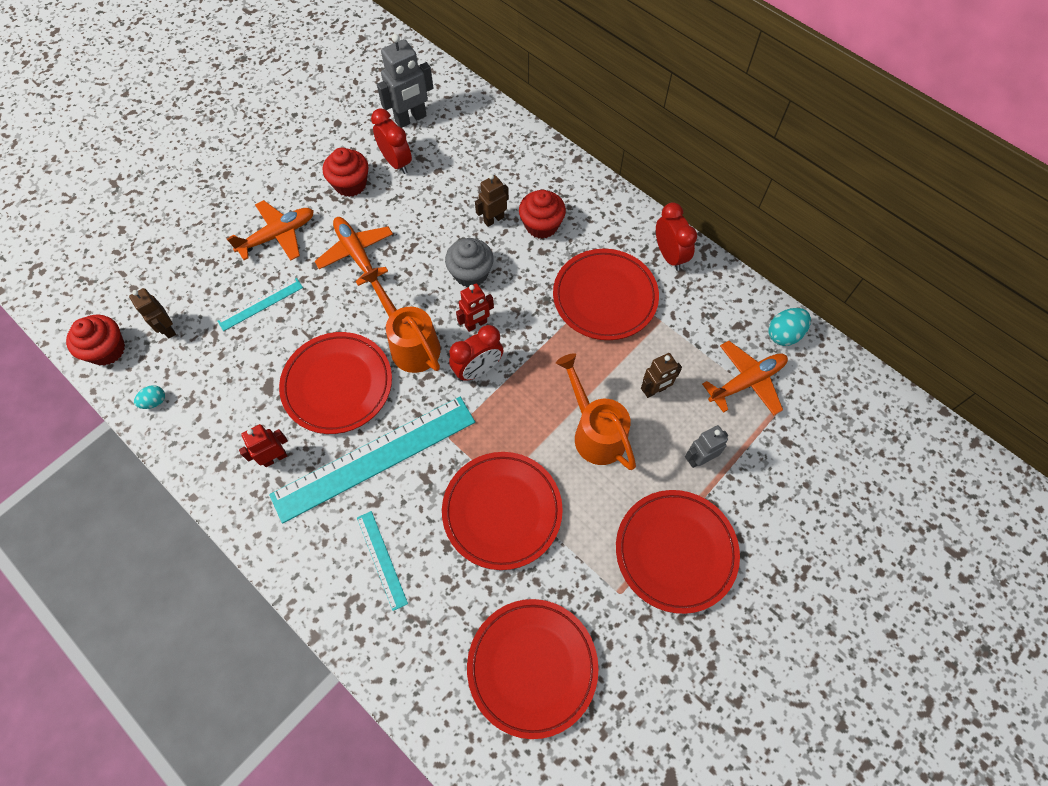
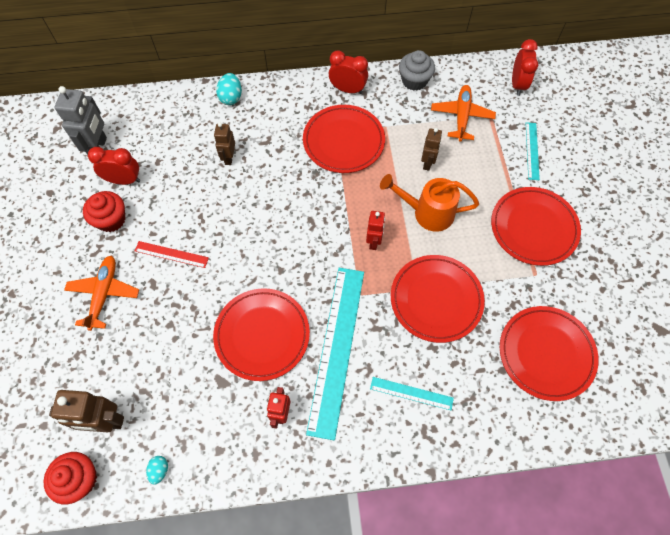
camera: 50 degrees left, 0 degrees up
(167, 329) = (106, 422): brown robot -> brown robot, size x1.60
(260, 304) = (150, 343): turquoise ruler -> turquoise ruler (532, 150)
(356, 253) = (171, 254): orange plane -> red ruler
(410, 344) = (273, 269): orange watering can -> none
(471, 273) = (255, 199): grey cupcake -> grey cupcake (414, 80)
(476, 324) = (295, 222): red robot -> red robot (374, 242)
(478, 370) = (329, 244): red clock -> red clock (517, 84)
(541, 225) = (260, 136): red cupcake -> none
(699, 458) = (488, 174): grey robot -> none
(784, 334) = (449, 77): turquoise egg -> turquoise egg (231, 97)

